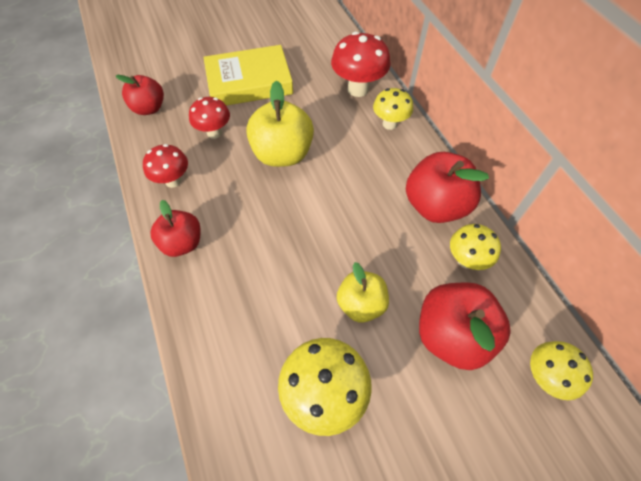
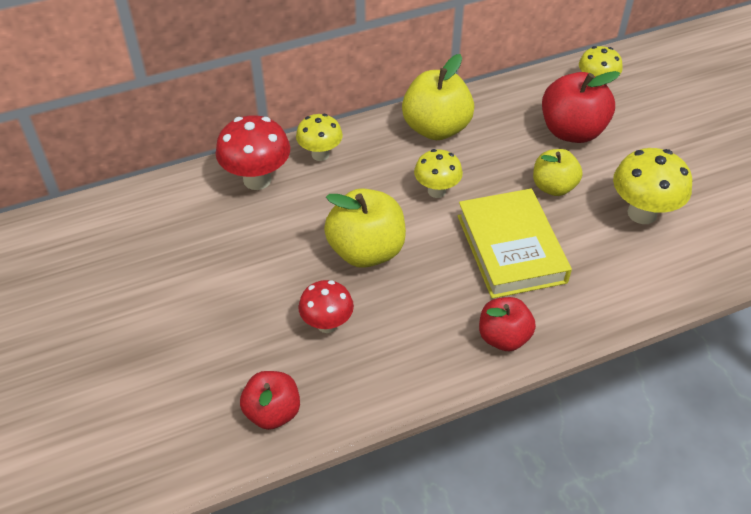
camera: 90 degrees left, 10 degrees down
(173, 181) = (411, 360): red mushroom -> none
(249, 82) = (229, 293): yellow book -> yellow book (511, 248)
(435, 205) = (436, 128): red apple -> yellow apple
(466, 260) = (497, 114): yellow mushroom -> yellow mushroom (436, 191)

